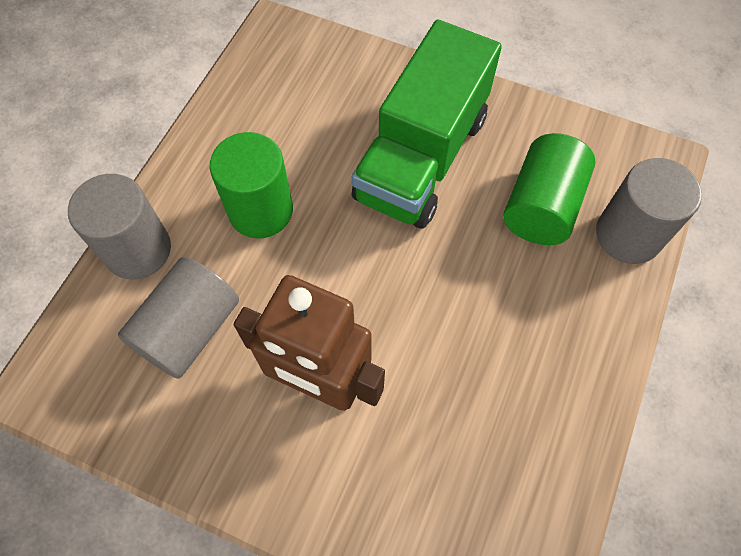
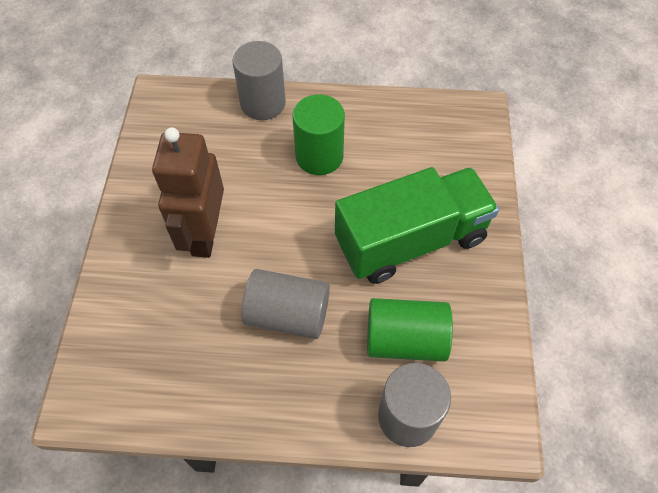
camera: 70 degrees right, 5 degrees down
(189, 329) = (218, 150): grey cylinder -> grey cylinder (288, 314)
(421, 157) = (410, 240): green truck -> green truck turned 150 degrees clockwise

